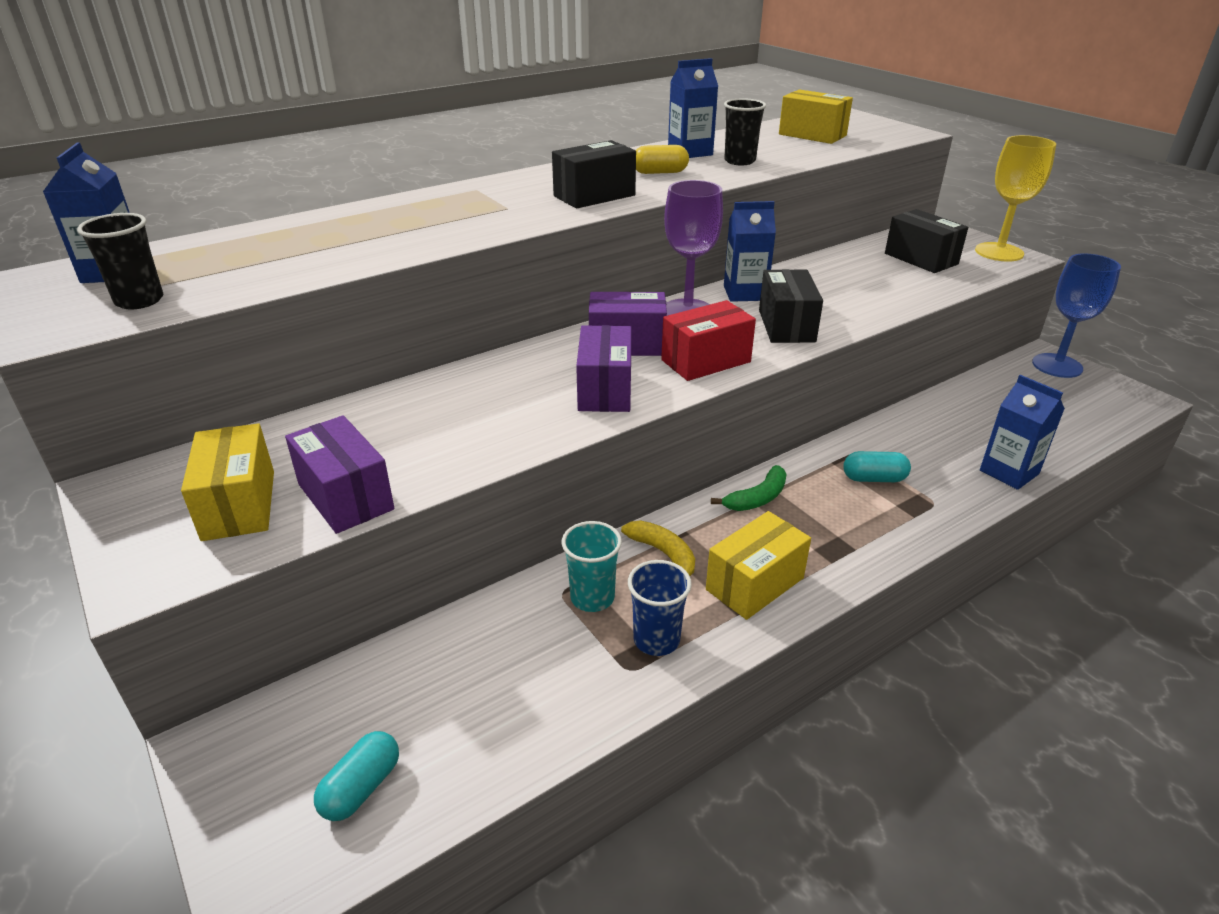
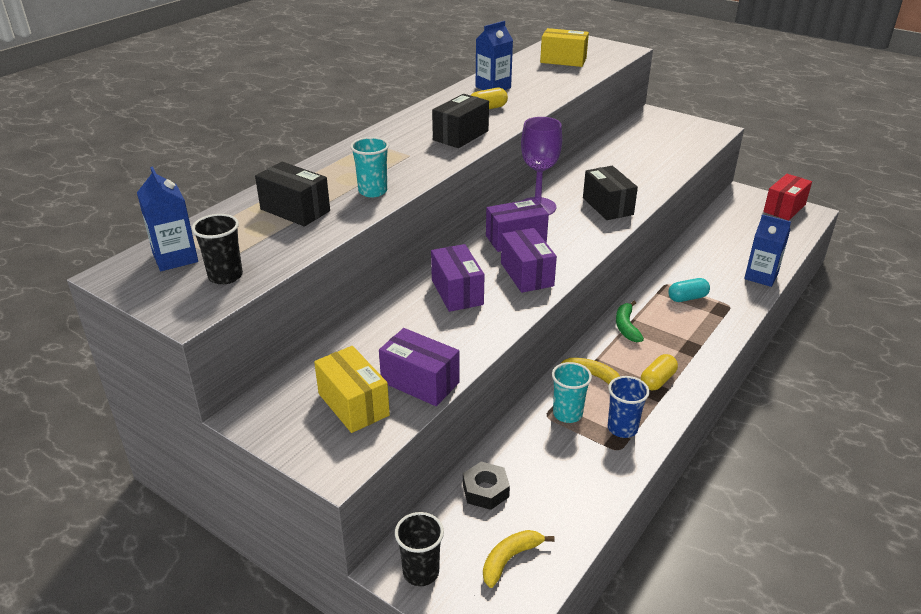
camera: 20 degrees left, 0 degrees up
(361, 787) = (510, 559): turquoise capsule -> yellow banana
(404, 675) = (485, 490): none -> black nut
(418, 239) = (373, 191): none -> turquoise cup
(495, 394) = (457, 292): none -> purple box
(706, 361) = (575, 241): red box -> red box (784, 208)
(739, 161) = (533, 91): black cup -> black cup (421, 572)
(745, 293) = (564, 186): blue carton -> none
(754, 584) = (657, 380): yellow box -> yellow capsule
(757, 498) = (626, 327): green banana -> green banana turned 150 degrees clockwise
(921, 259) = (658, 140): black box -> black box (295, 210)
(999, 252) = (702, 127): yellow goblet -> none
(1057, 366) = (753, 198): blue goblet -> none

